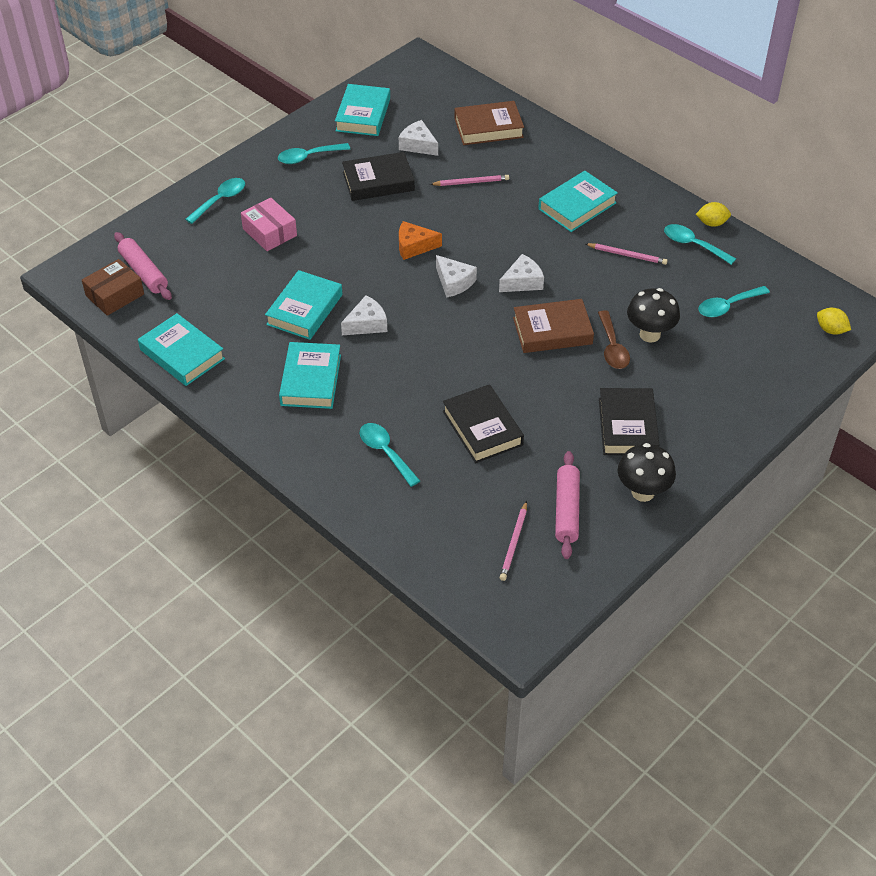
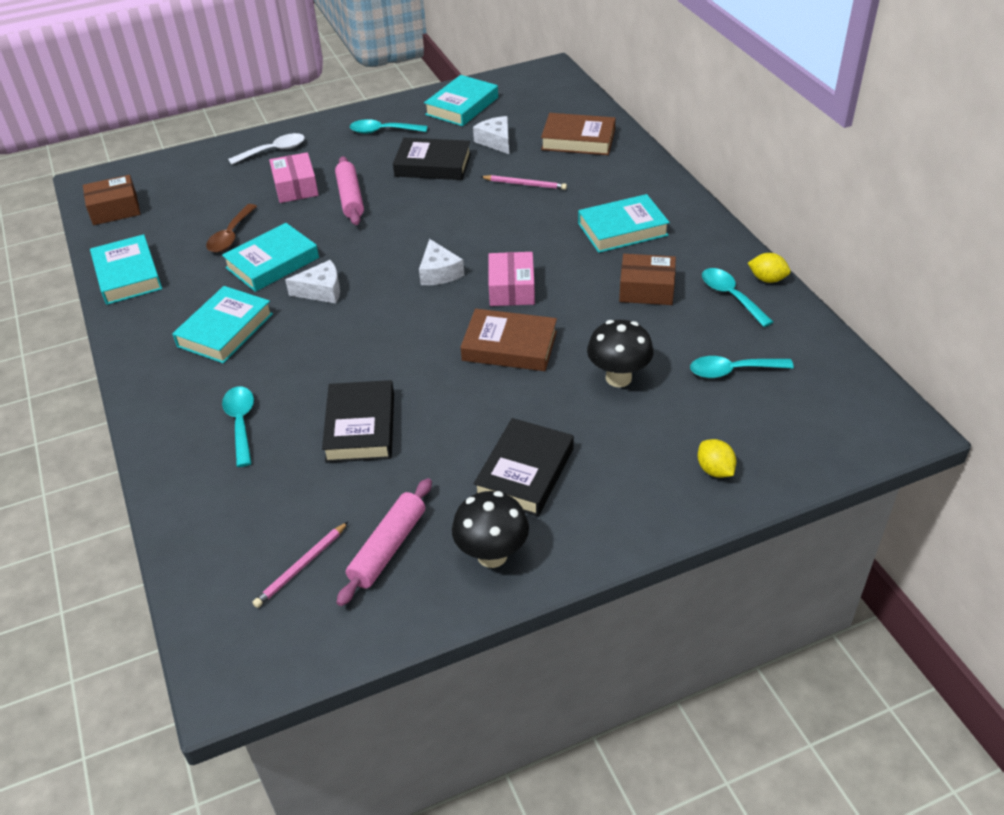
camera: 25 degrees right, 5 degrees down
(144, 272) = (156, 196): pink rolling pin -> pink rolling pin (350, 198)
(220, 200) = (274, 151): turquoise spoon -> white spoon
(414, 246) = (424, 230): orange cheese -> none
(522, 282) = (512, 289): white cheese -> pink box
(612, 347) = (565, 381): brown spoon -> brown spoon (231, 236)
(627, 255) = (646, 289): pink pencil -> brown box
(830, 330) = (850, 431): yellow lemon -> yellow lemon (715, 470)

